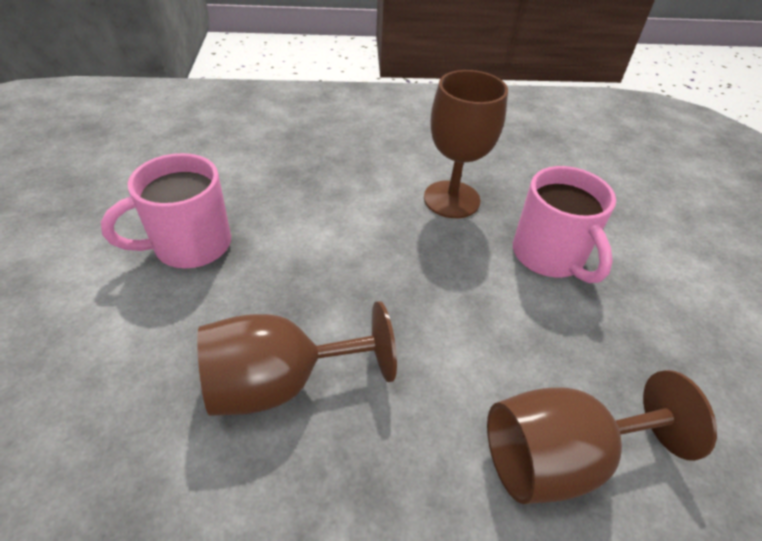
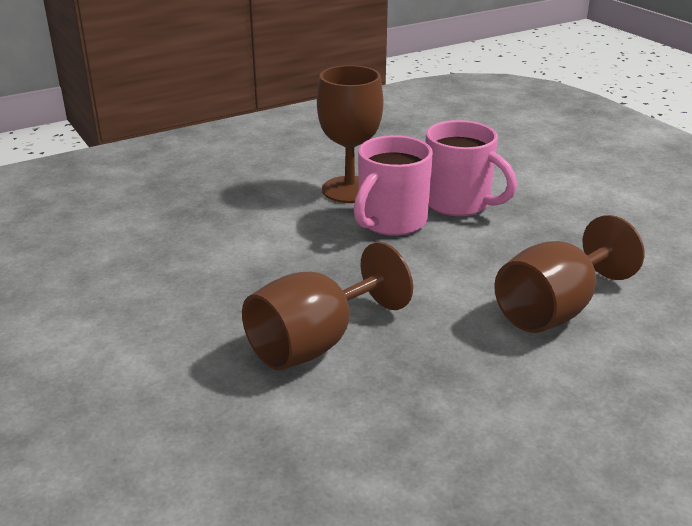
camera: 25 degrees left, 15 degrees down
(189, 246) = (139, 289): pink mug -> pink mug (390, 222)

